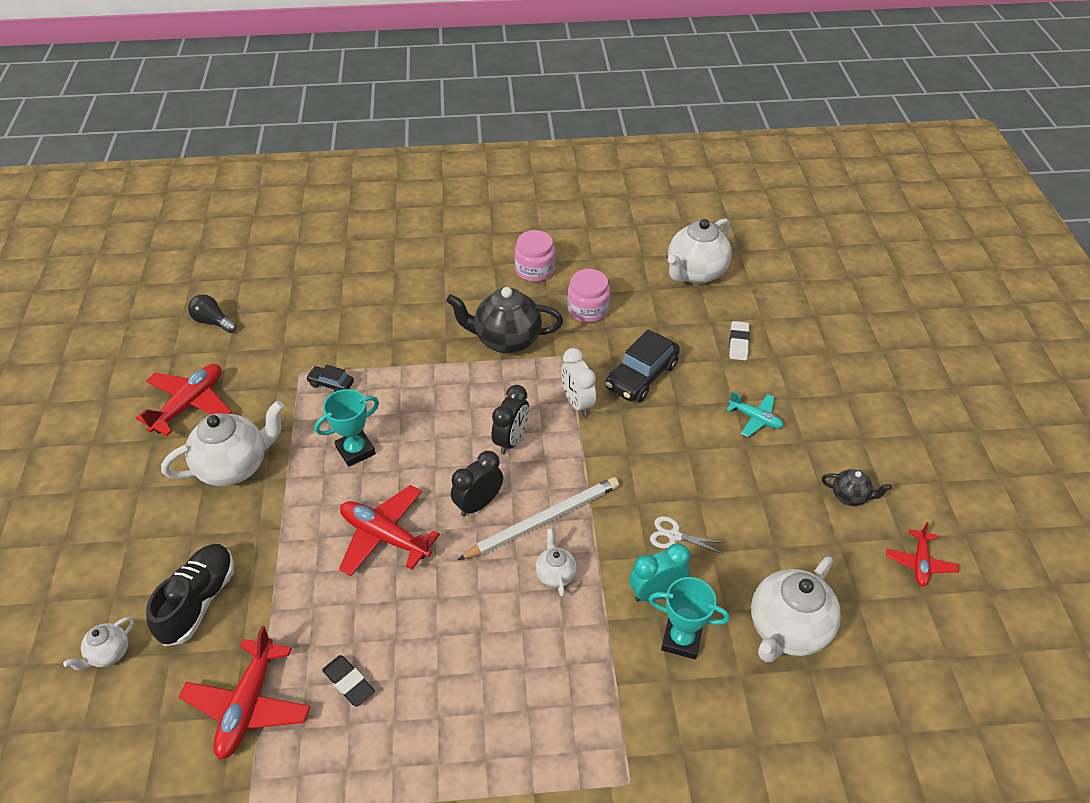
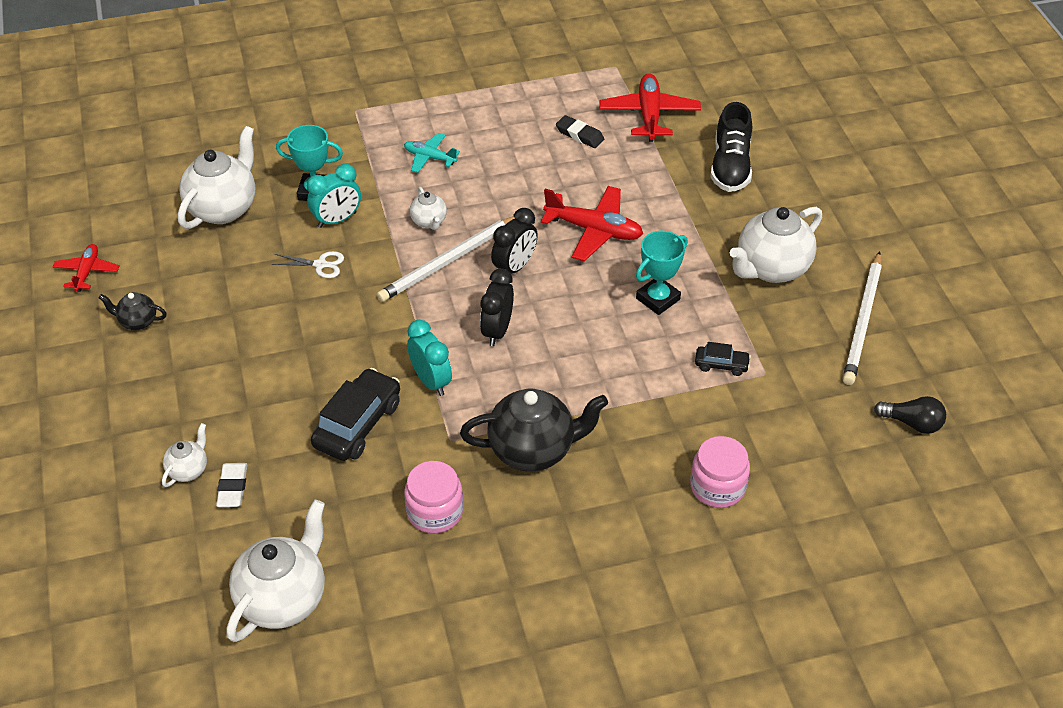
camera: 170 degrees right, 0 degrees up
(109, 653) = (777, 128): white teapot -> white teapot (188, 470)
(190, 404) = (863, 321): red plane -> white pencil
(535, 270) = (521, 570): pink jar -> pink jar (717, 487)
(577, 403) = (431, 381): white clock -> turquoise clock
(755, 418) = (224, 390): turquoise plane -> turquoise plane (430, 157)

